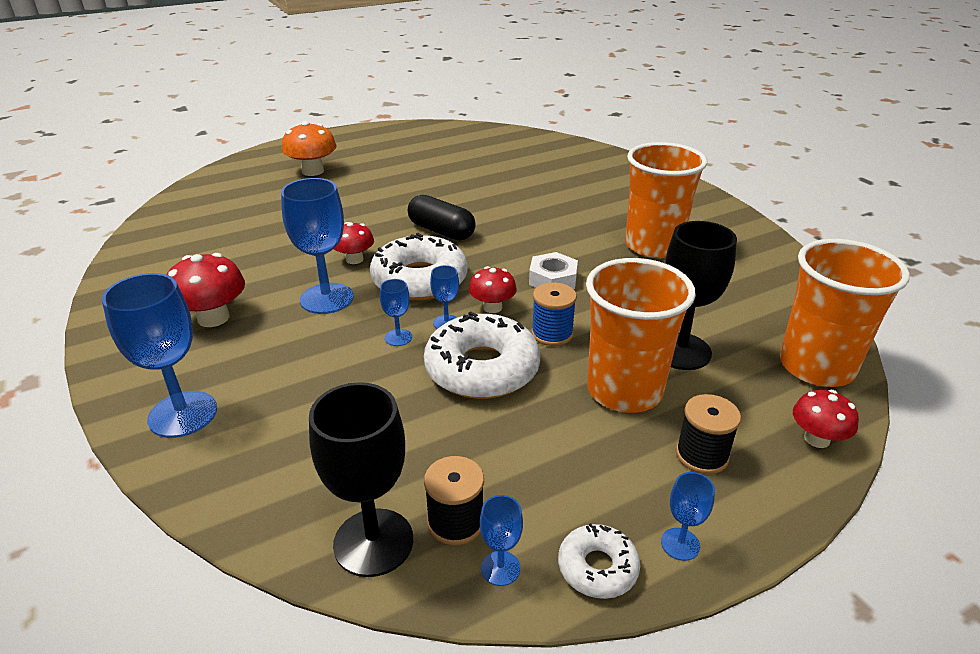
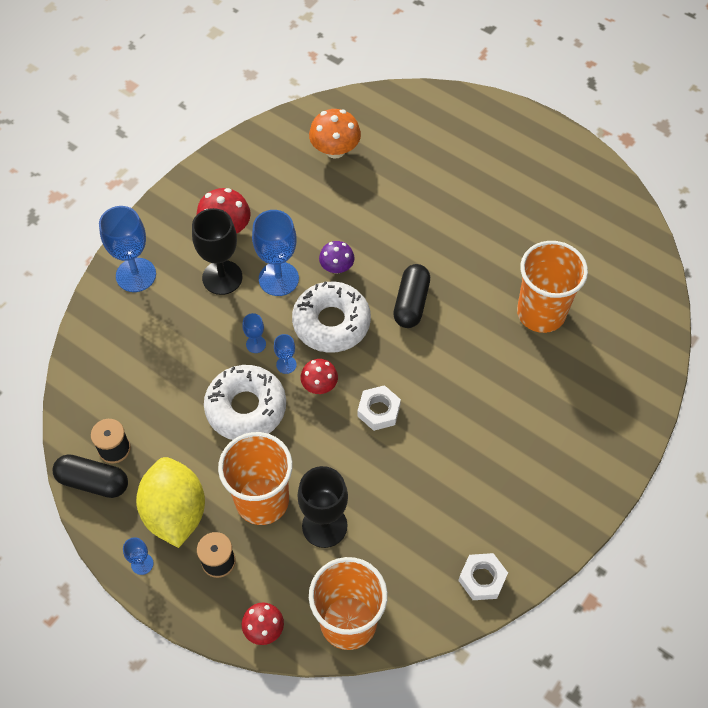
camera: 65 degrees right, 25 degrees up
(313, 171) = (461, 157): orange mushroom -> orange mushroom (335, 150)
(354, 259) = (337, 267): red mushroom -> purple mushroom
(373, 542) = (87, 417): black goblet -> black goblet (222, 277)
(500, 568) = (93, 482): blue goblet -> black capsule
(552, 333) = (305, 435): blue spool -> none
(597, 568) = (110, 527): white donut -> none
(605, 479) = (175, 512): none -> yellow lemon
(653, 246) = (474, 469): orange cup -> orange cup (541, 313)
(778, 272) = (482, 579): none -> white nut

